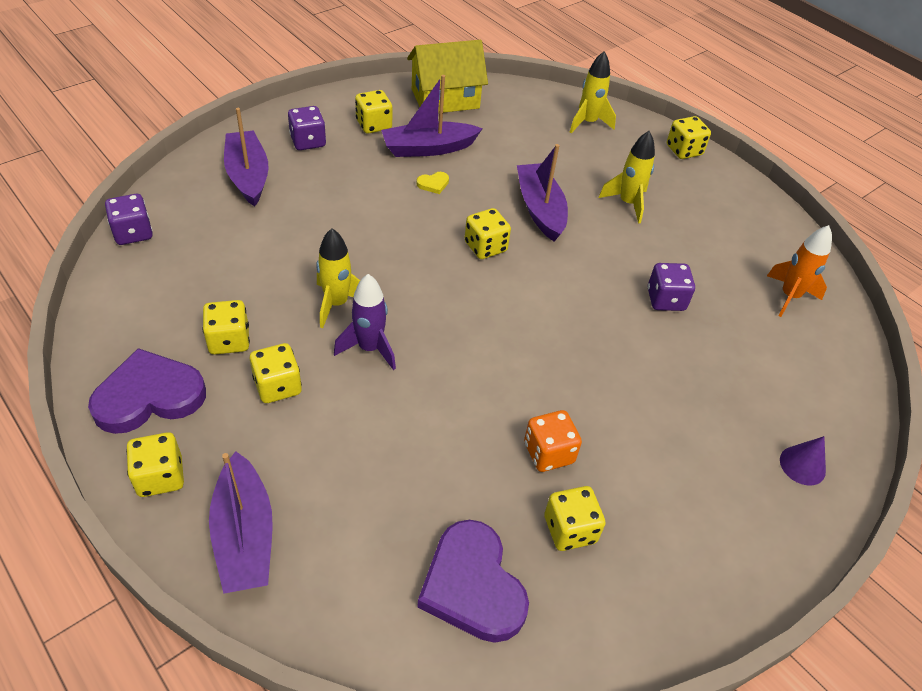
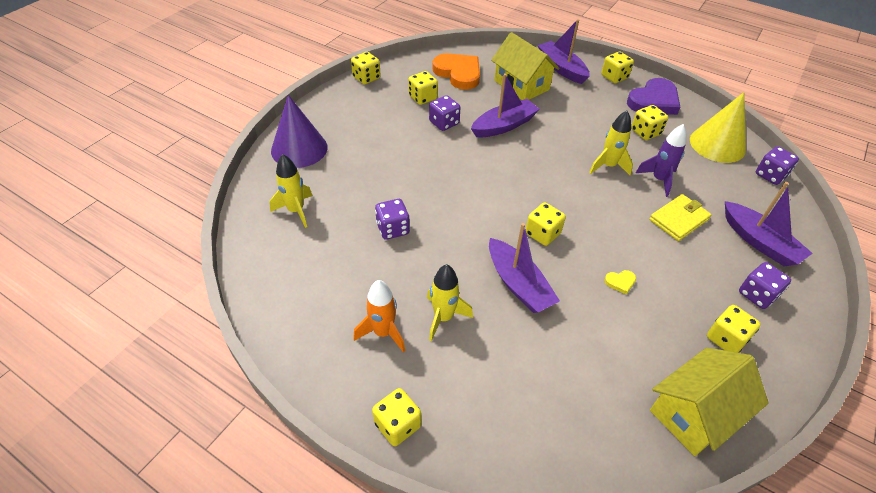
camera: 165 degrees right, 0 degrees up
(146, 291) = (717, 144): none -> yellow cone
(278, 386) = (600, 119): yellow dice -> yellow dice (366, 78)
(312, 218) = (679, 220): none -> yellow wallet
(360, 508) = (521, 85): none -> yellow house
(369, 348) = (569, 147): purple rocket -> purple rocket (659, 180)
(428, 148) = (655, 325): purple boat -> purple boat (504, 126)
(433, 184) = (620, 282): yellow heart -> yellow heart turned 150 degrees counterclockwise
(472, 586) = (458, 73): purple heart -> orange heart
(548, 453) = (444, 123): orange dice -> purple dice
(588, 123) = (521, 434): yellow rocket -> yellow rocket (296, 211)
(789, 296) = (291, 260): orange rocket -> orange rocket (383, 332)
(802, 465) = (299, 149): purple cone -> purple cone, size x2.06

